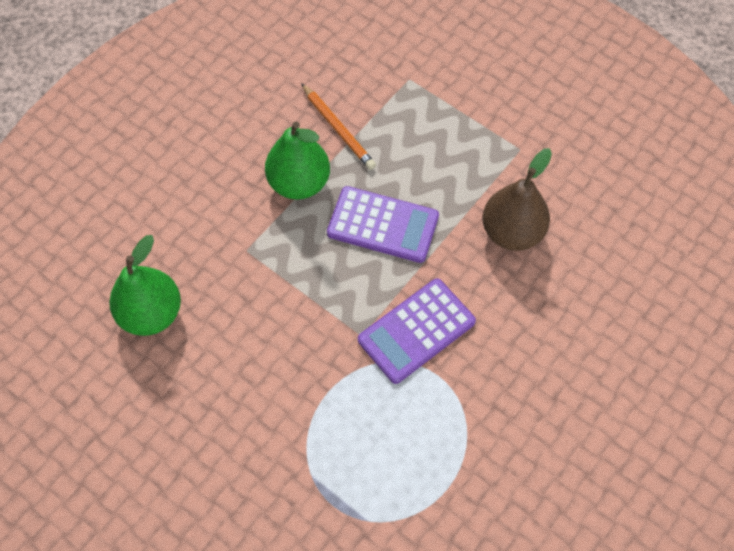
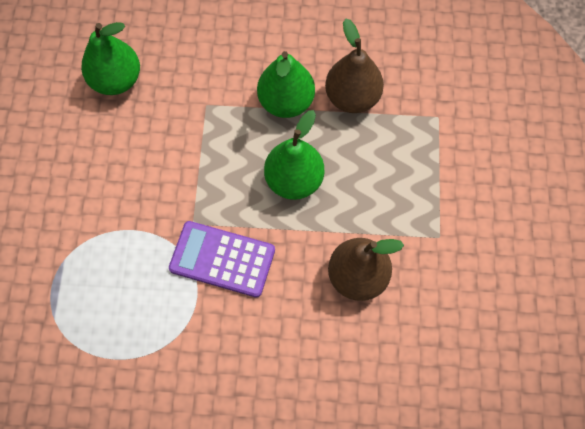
camera: 55 degrees right, 5 degrees up
(338, 129) = (352, 97): orange pencil -> brown pear
(383, 225) = (294, 180): purple calculator -> green pear

